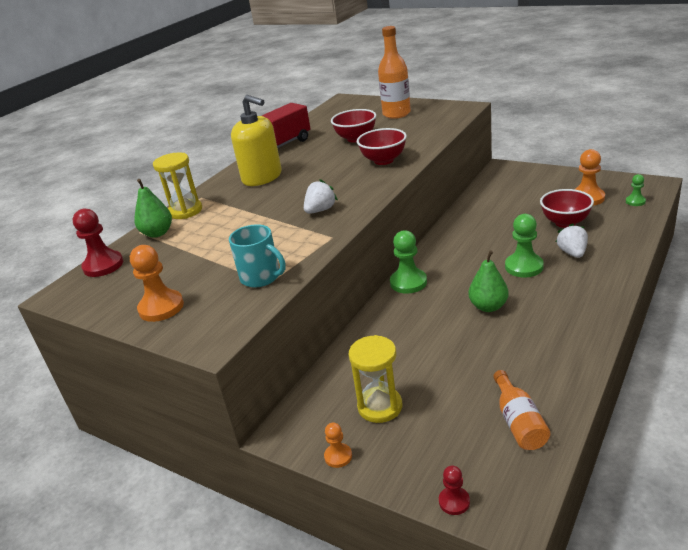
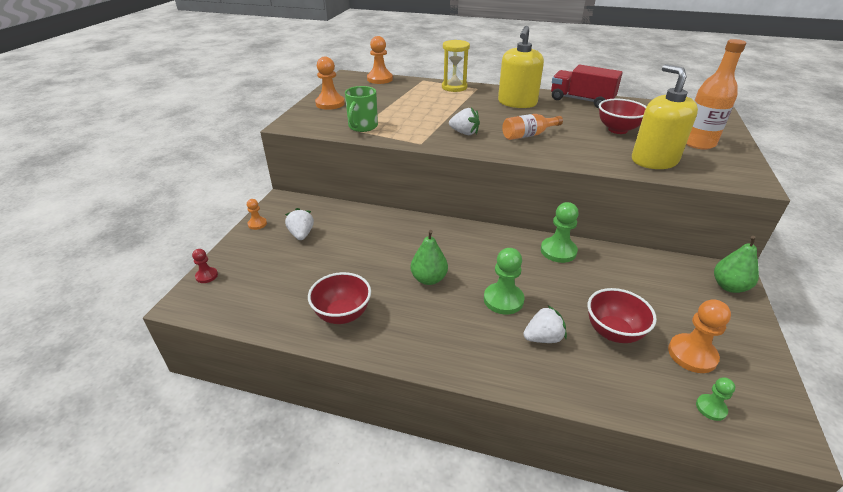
camera: 70 degrees right, 5 degrees up
(103, 265) = (380, 79): red pawn -> orange pawn
(157, 233) = (421, 85): green pear -> green pear (729, 286)
(261, 277) = (362, 126): turquoise mug -> green mug
(380, 406) = (301, 234): yellow hourglass -> white strawberry
(383, 160) = (572, 148): red bowl -> red bowl (342, 314)
(408, 282) = (458, 230): green pawn -> green pawn (558, 251)
(420, 132) = (654, 160): none -> yellow soap dispenser
(519, 422) = (276, 303): orange bottle -> orange bottle (528, 135)

